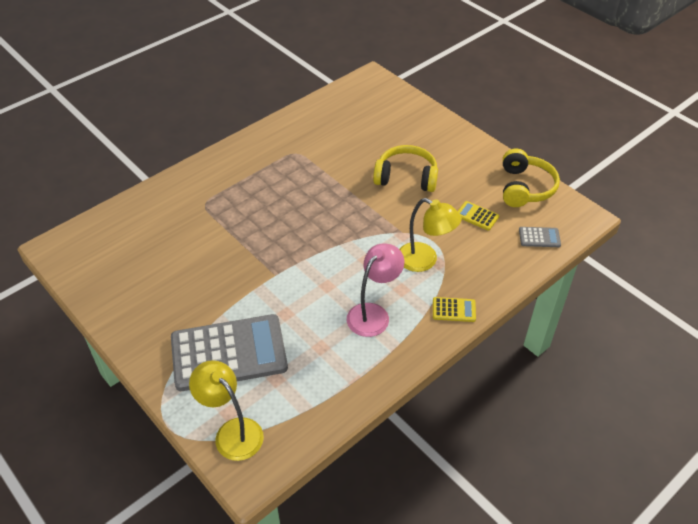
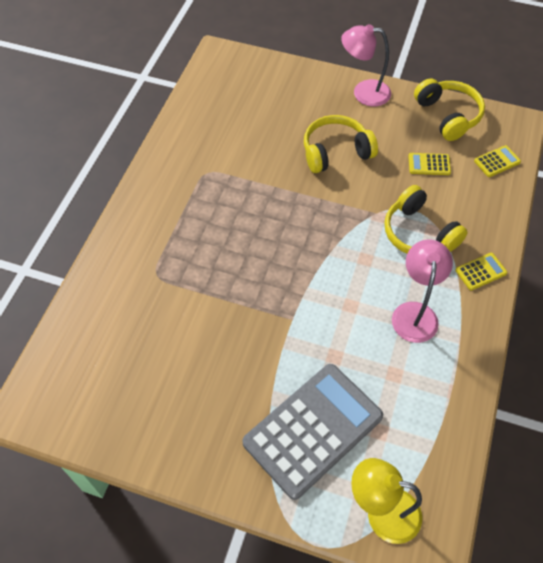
camera: 30 degrees left, 10 degrees up
(425, 260) = (418, 233): yellow lamp -> yellow headphones
(465, 144) = (363, 92): none -> pink lamp
(539, 237) = (497, 161): grey calculator -> yellow calculator

